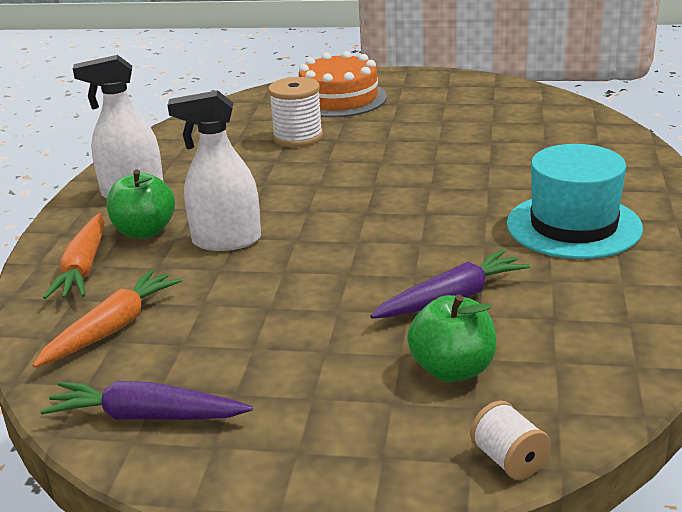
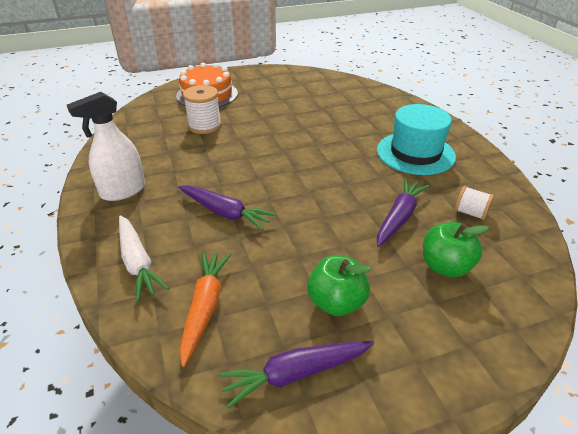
camera: 30 degrees left, 10 degrees up
(83, 268) = (137, 262): orange carrot -> white carrot
(145, 231) = (159, 220): green apple -> green apple (336, 302)
(226, 241) = (225, 212): white spray bottle -> purple carrot
(509, 460) = (532, 319): white spool -> white spool (470, 213)

